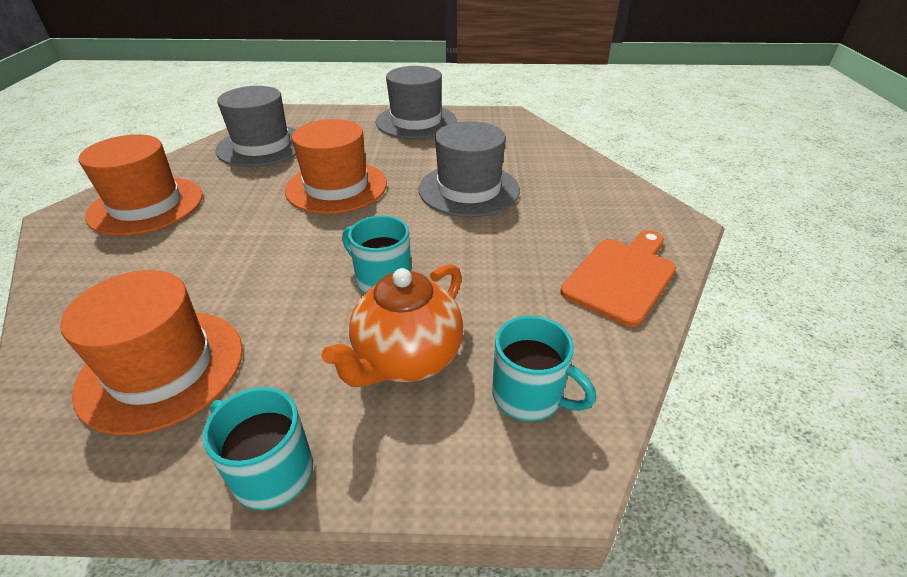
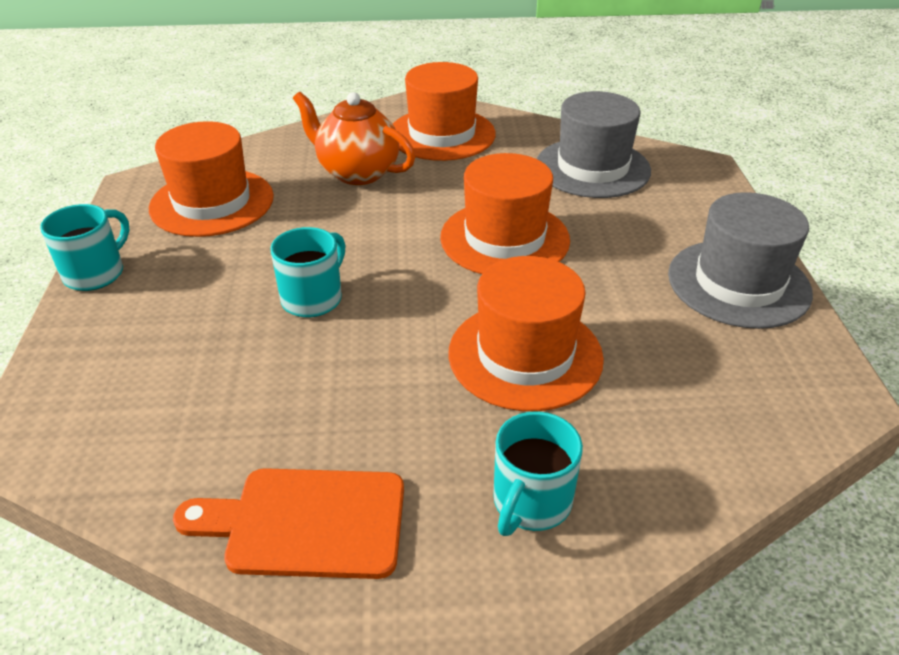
camera: 85 degrees right, 0 degrees up
(407, 358) = (192, 328): orange teapot -> orange teapot (357, 172)
(469, 189) = (525, 355): grey hat -> orange hat
(529, 396) = (121, 416): turquoise mug -> turquoise mug (530, 503)
(622, 277) = (306, 522): orange cutting board -> orange cutting board turned 150 degrees clockwise

